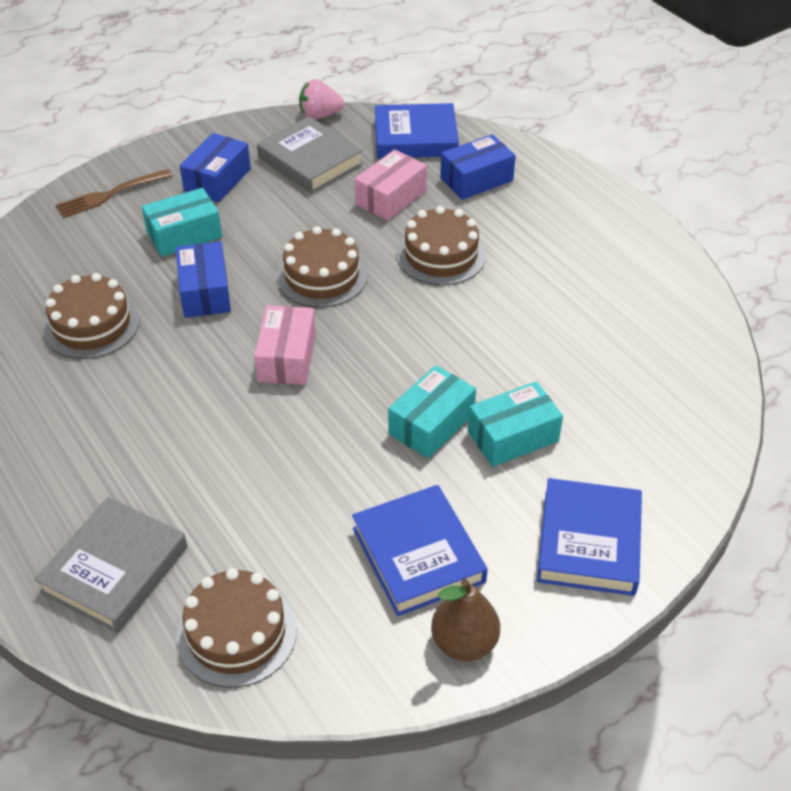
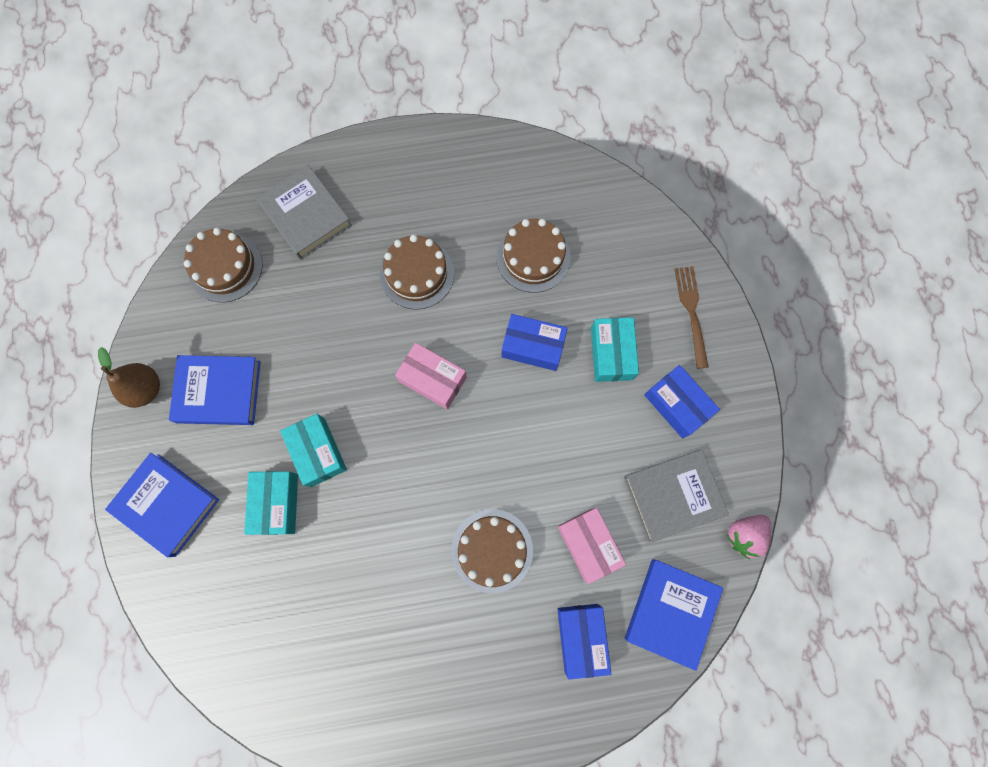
camera: 115 degrees right, 30 degrees up
(320, 115) = (744, 535): pink strawberry -> pink strawberry turned 150 degrees counterclockwise
(322, 276) = (511, 441): brown cake -> brown cake (417, 274)

